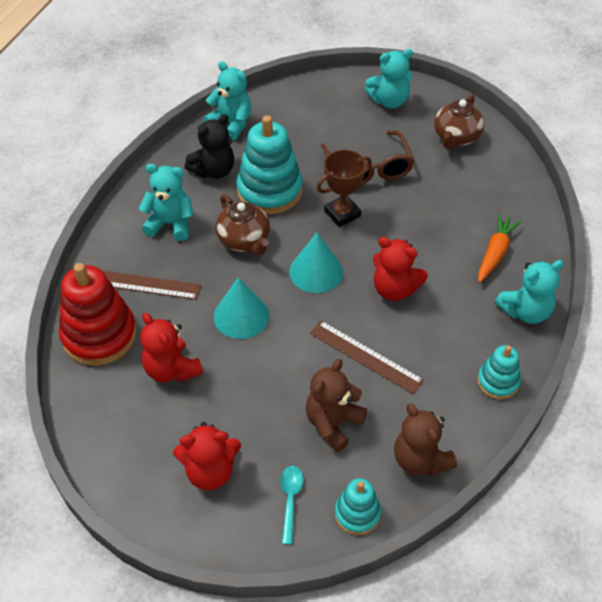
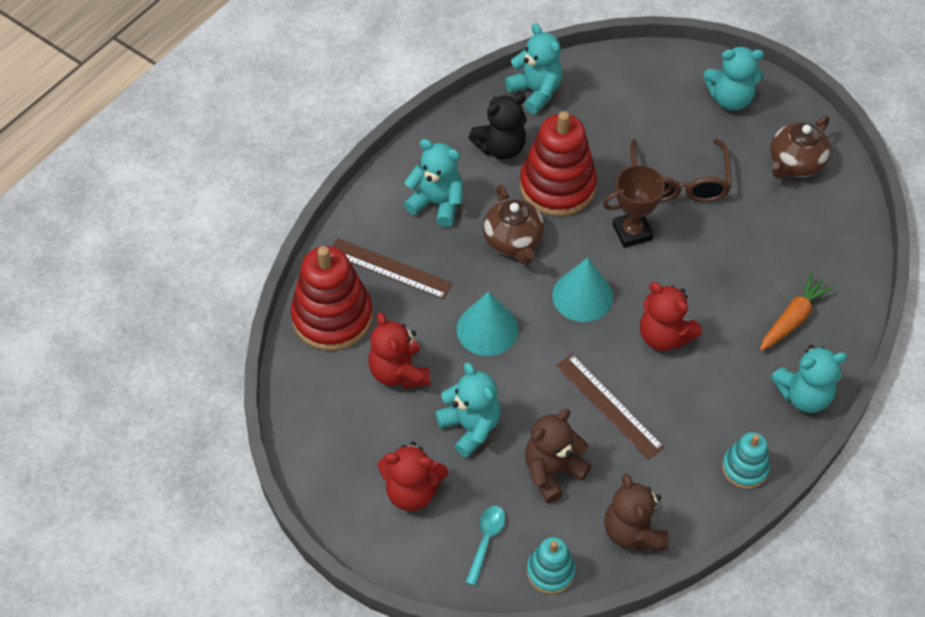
camera: 15 degrees right, 5 degrees up
(248, 402) = (470, 427): none -> turquoise teddy bear
(269, 191) = (557, 186): turquoise stacking toy -> red stacking toy

